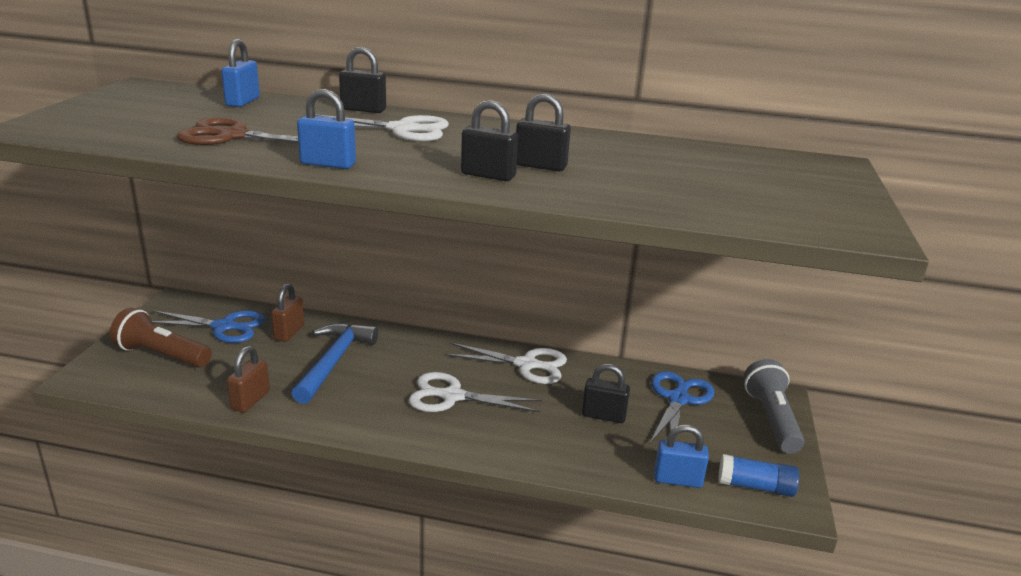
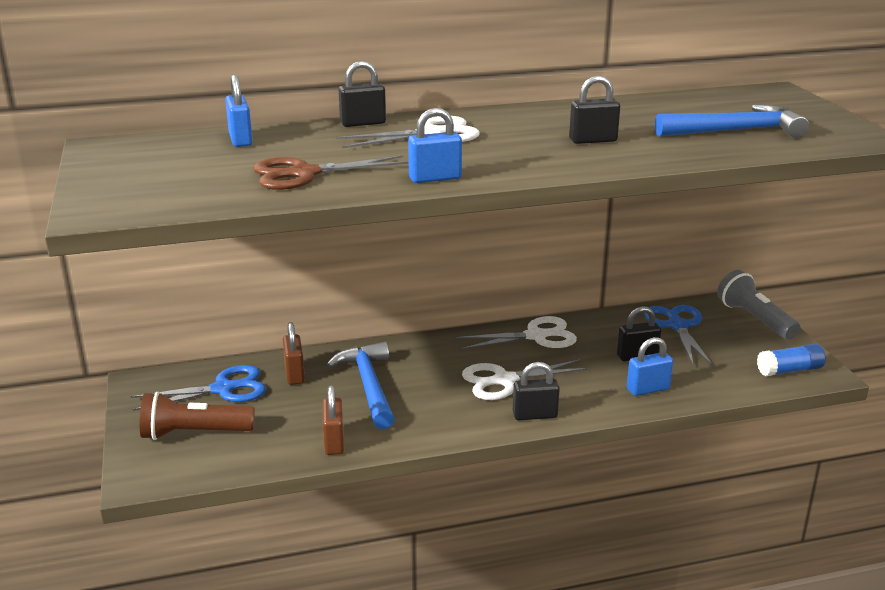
camera: 25 degrees left, 0 degrees up
(488, 175) = (570, 157): black padlock -> black padlock (535, 415)
(677, 480) = (735, 384): blue padlock -> blue padlock (648, 389)
(713, 190) = (736, 131): none -> blue hammer

